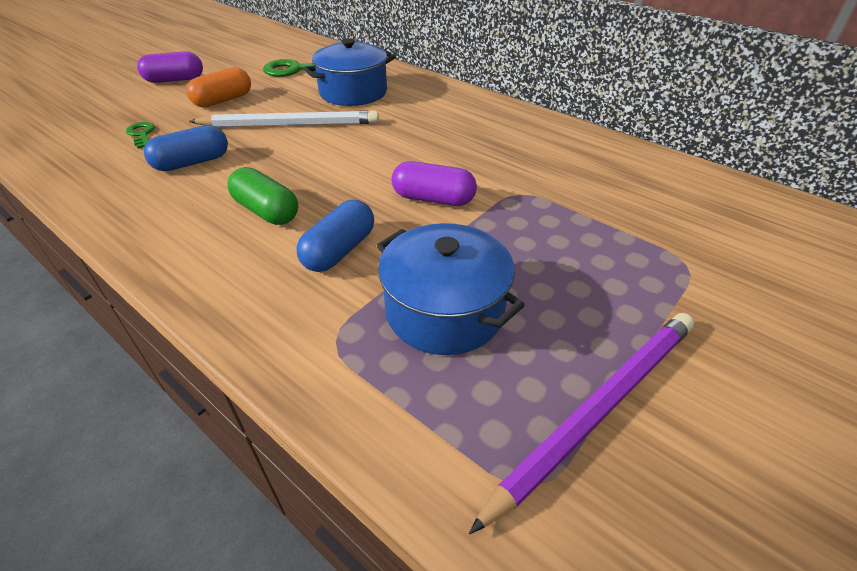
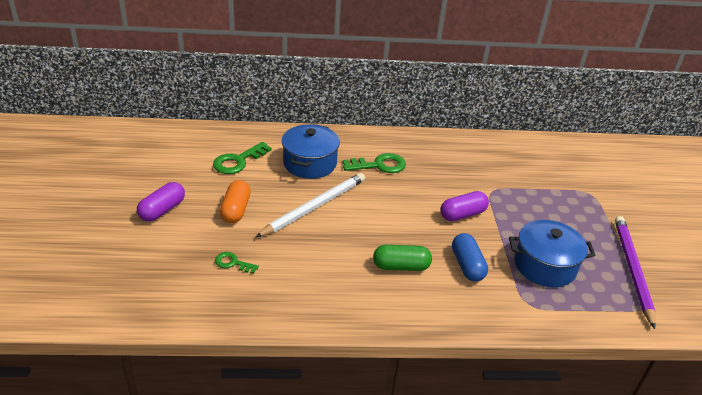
camera: 45 degrees left, 5 degrees down
(192, 163) = (306, 263): blue capsule -> none
(420, 118) = (379, 165): none -> green key

